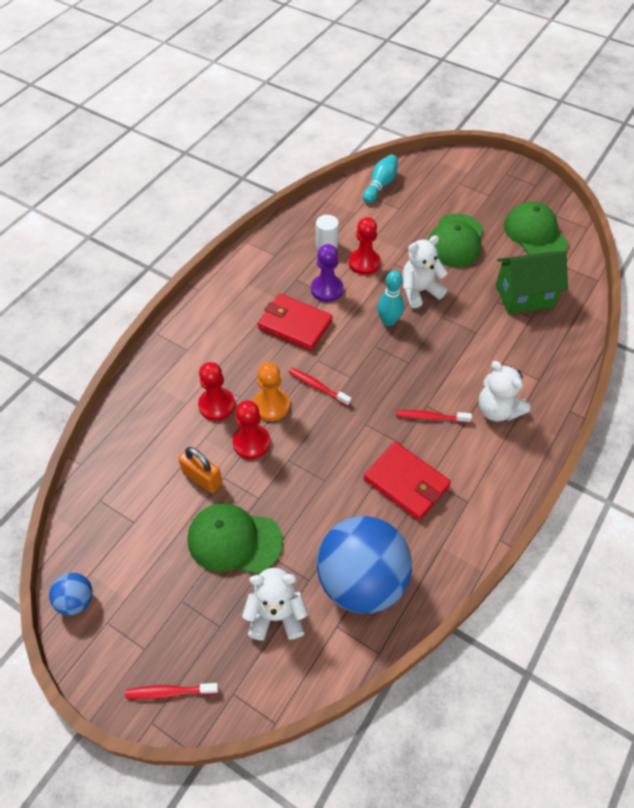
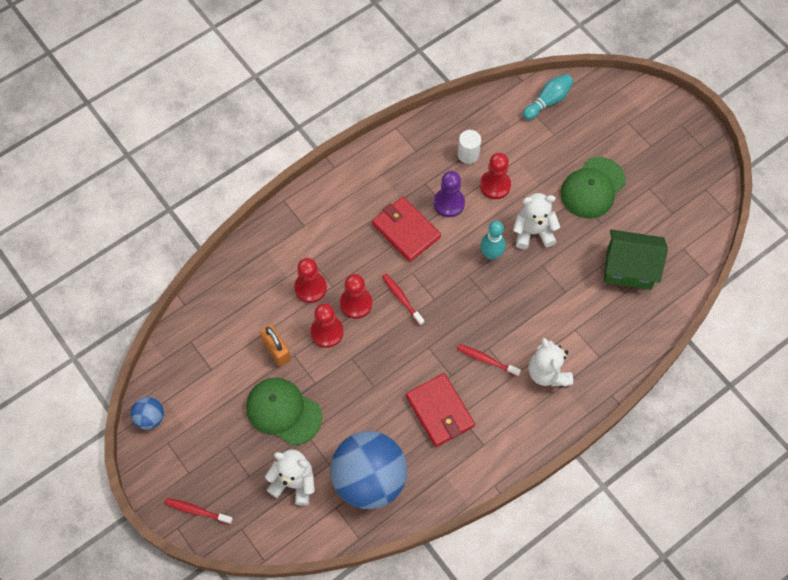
camera: 20 degrees right, 10 degrees up
(271, 405) = (356, 303): orange pawn -> red pawn
(535, 234) = (674, 204): green cap -> none

